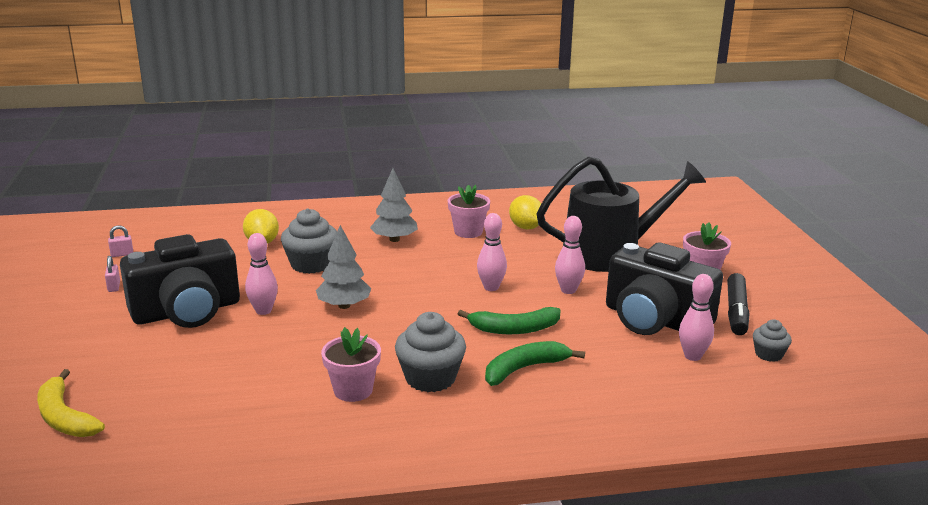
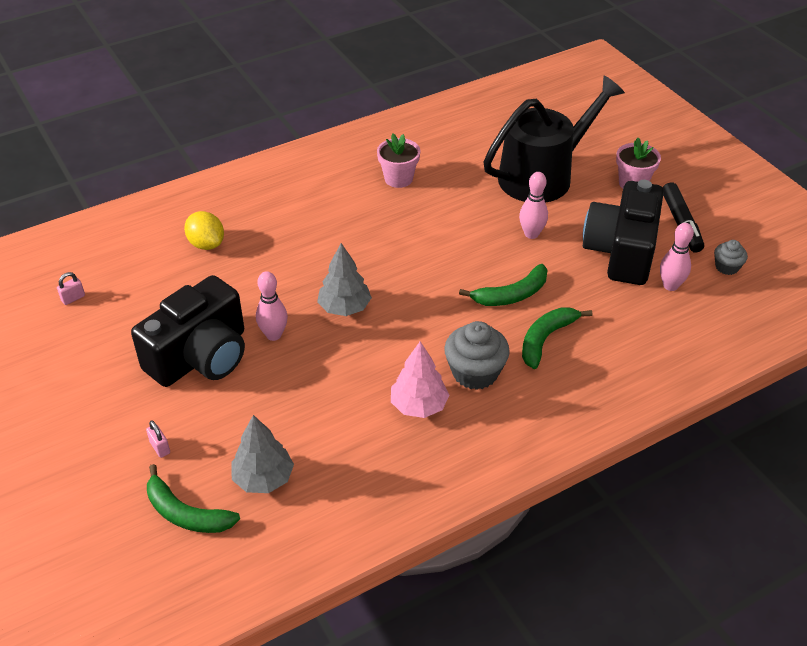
camera: 20 degrees left, 20 degrees up
(64, 417) = (185, 513): yellow banana -> green banana
(114, 287) = (101, 344): pink padlock -> pink padlock (160, 448)
(311, 264) = (277, 262): grey cupcake -> none
(353, 390) = (419, 406): pink flower pot -> pink tree
(394, 239) = (334, 207): grey tree -> grey tree (263, 478)
(491, 287) = (462, 248): pink bowling pin -> none
(526, 227) = (448, 159): yellow lemon -> none
(655, 320) = (621, 251): black camera -> black camera turned 90 degrees clockwise

